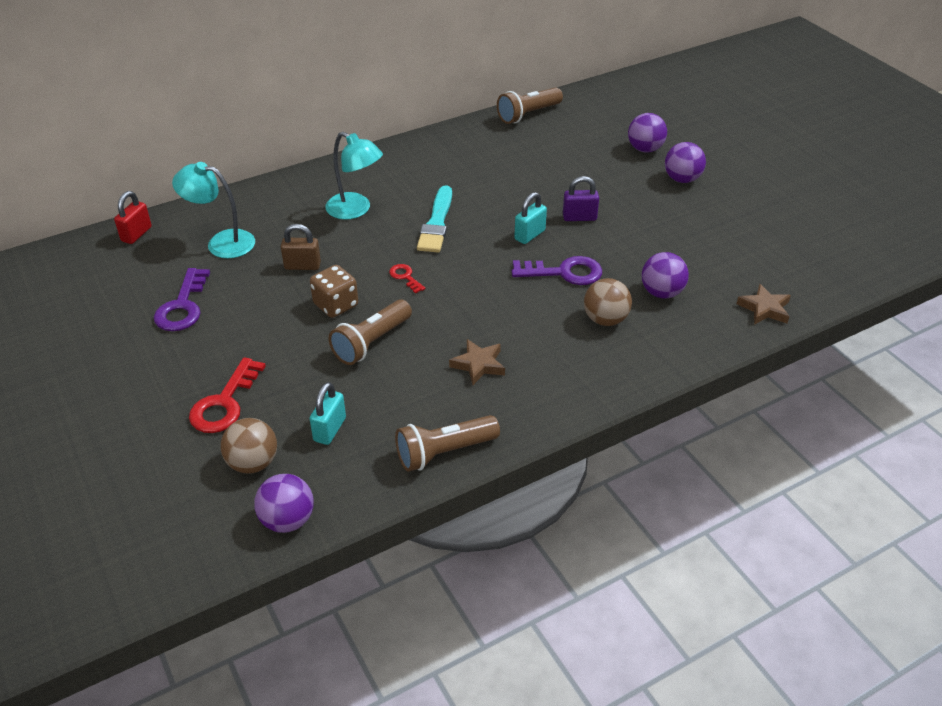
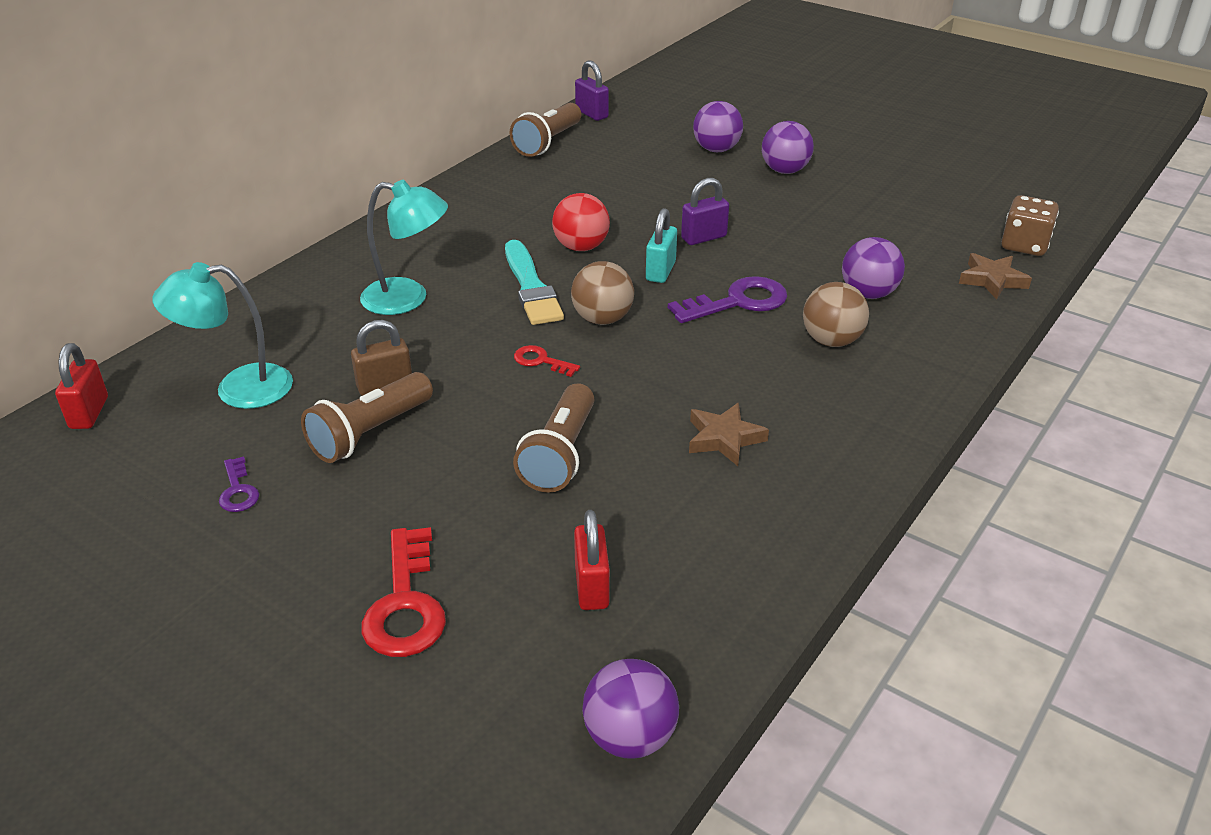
camera: 25 degrees left, 5 degrees down
(182, 307) = (238, 491): purple key -> purple key, size x0.53
(253, 463) = (514, 674): brown ball -> brown ball (602, 319)
(330, 429) = (591, 587): turquoise padlock -> red padlock
(336, 305) = (472, 422): brown dice -> brown dice (1024, 245)
(444, 452) = (771, 562): brown flashlight -> brown flashlight (370, 433)
(490, 202) = (581, 247): none -> red ball
(576, 98) = (591, 114): none -> purple padlock

